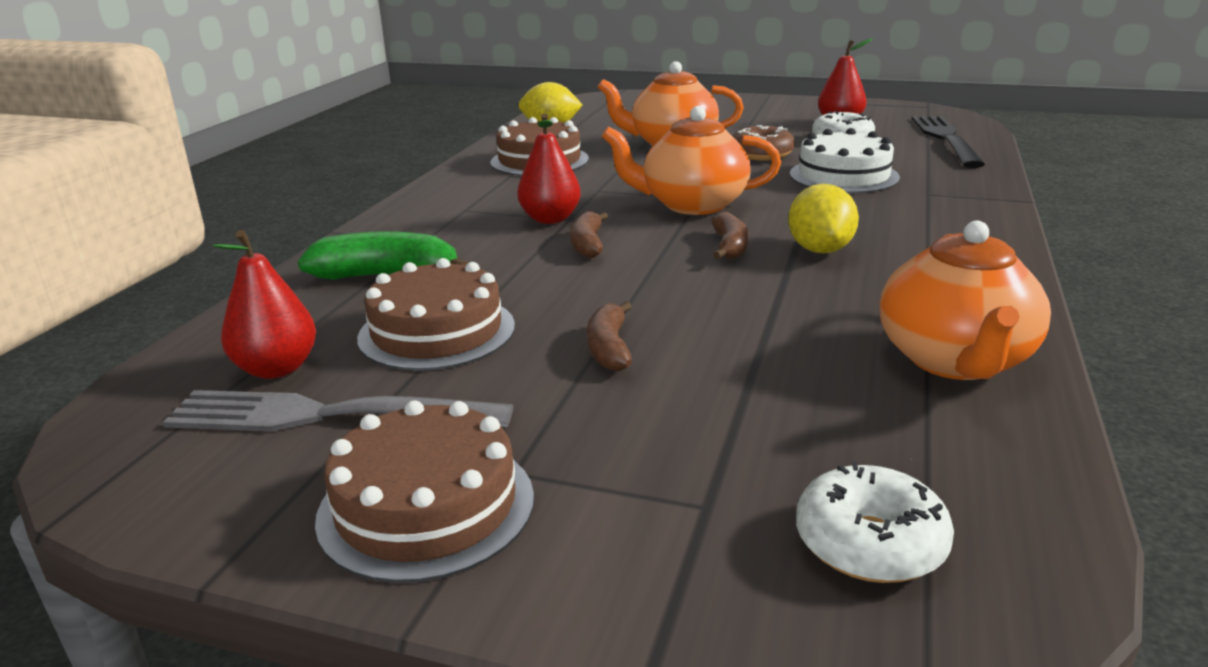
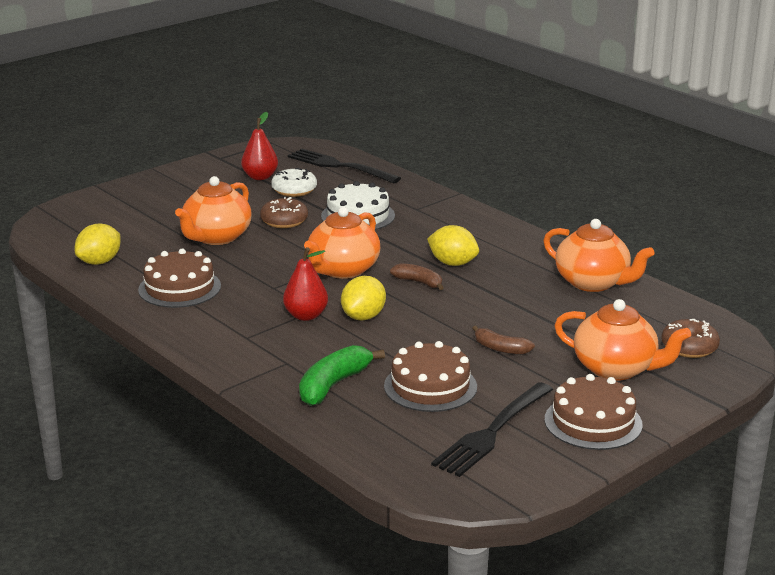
camera: 60 degrees left, 0 degrees up
(277, 369) = (425, 438): red pear -> none
(324, 415) = (492, 432): grey fork -> black fork
(588, 244) = (363, 317): brown banana -> yellow lemon
(662, 474) = (616, 369): none -> orange teapot
(870, 543) = (689, 347): white donut -> brown donut

